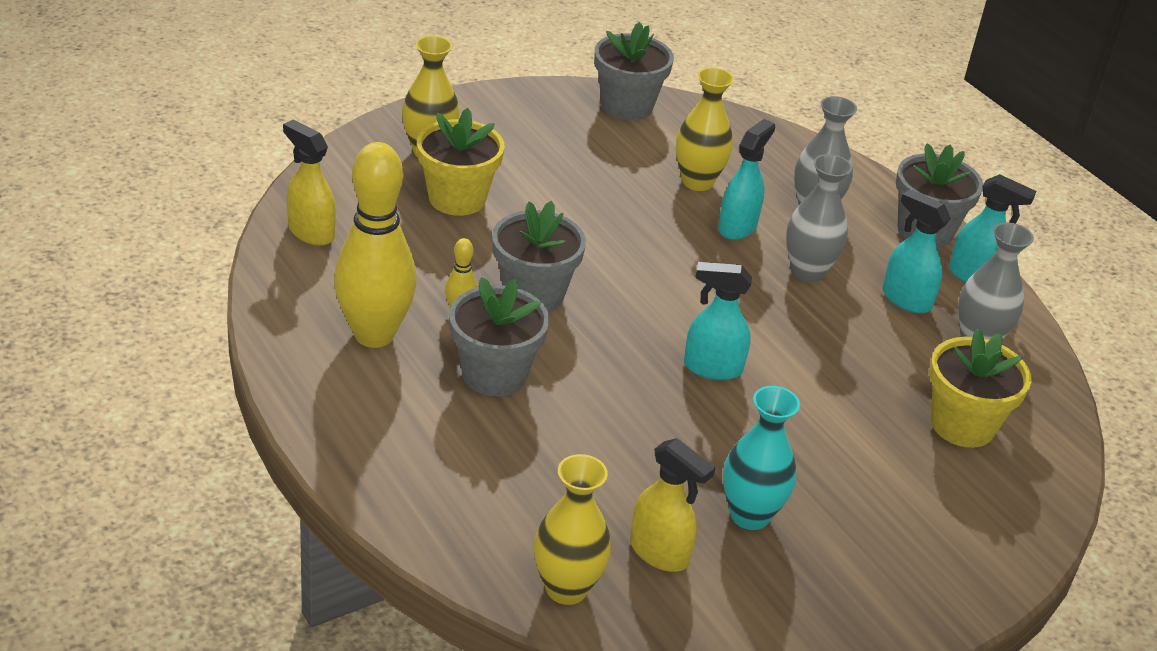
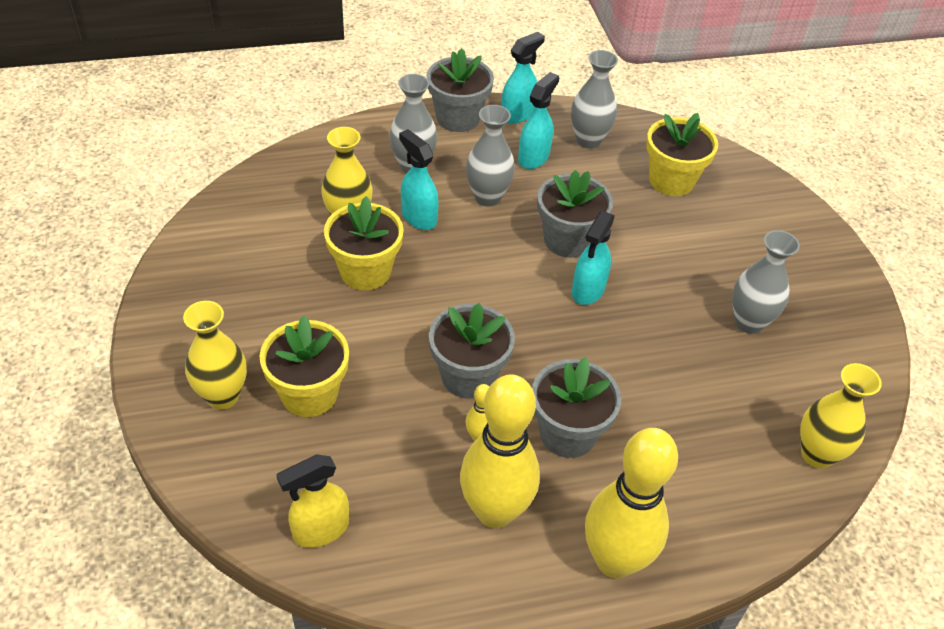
camera: 70 degrees left, 10 degrees up
(349, 425) = (614, 560): none -> yellow bowling pin
(627, 106) = (216, 229): grey flower pot -> grey flower pot (568, 240)
(633, 205) = (365, 271): none -> yellow flower pot
(659, 553) = (783, 386): yellow spray bottle -> none
(750, 515) = (749, 322): turquoise vase -> grey vase
(905, 299) = (534, 157): turquoise spray bottle -> turquoise spray bottle turned 150 degrees clockwise

